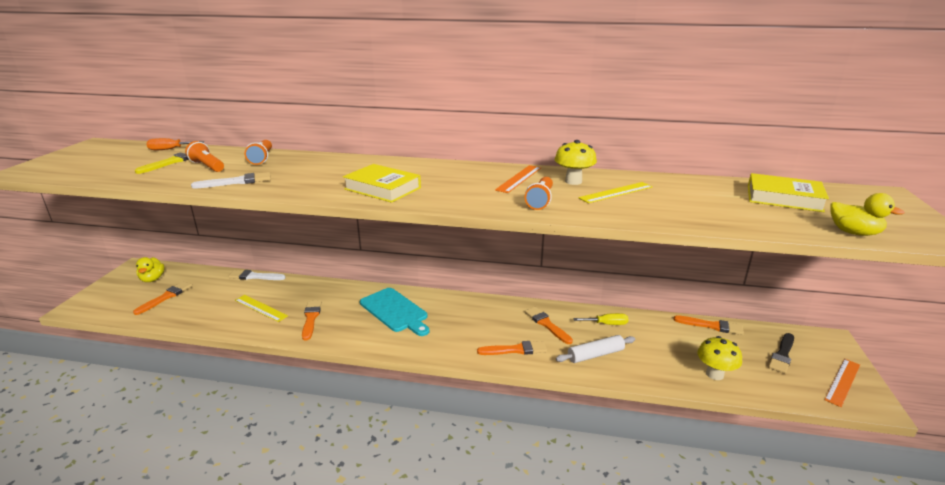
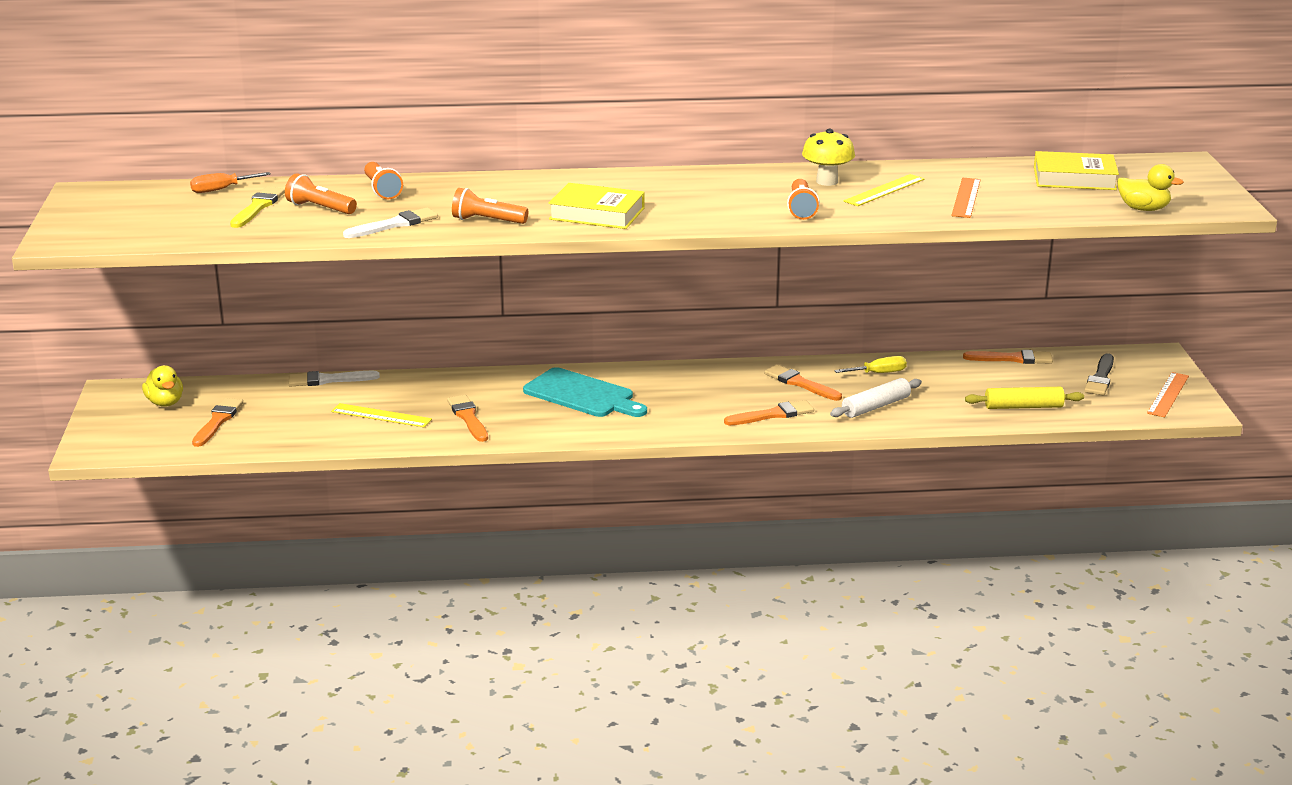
camera: 15 degrees left, 0 degrees up
(300, 186) = (487, 221): none -> orange flashlight
(519, 178) = (758, 184): orange ruler -> orange ruler (966, 197)
(714, 374) = (1023, 406): yellow mushroom -> yellow rolling pin

